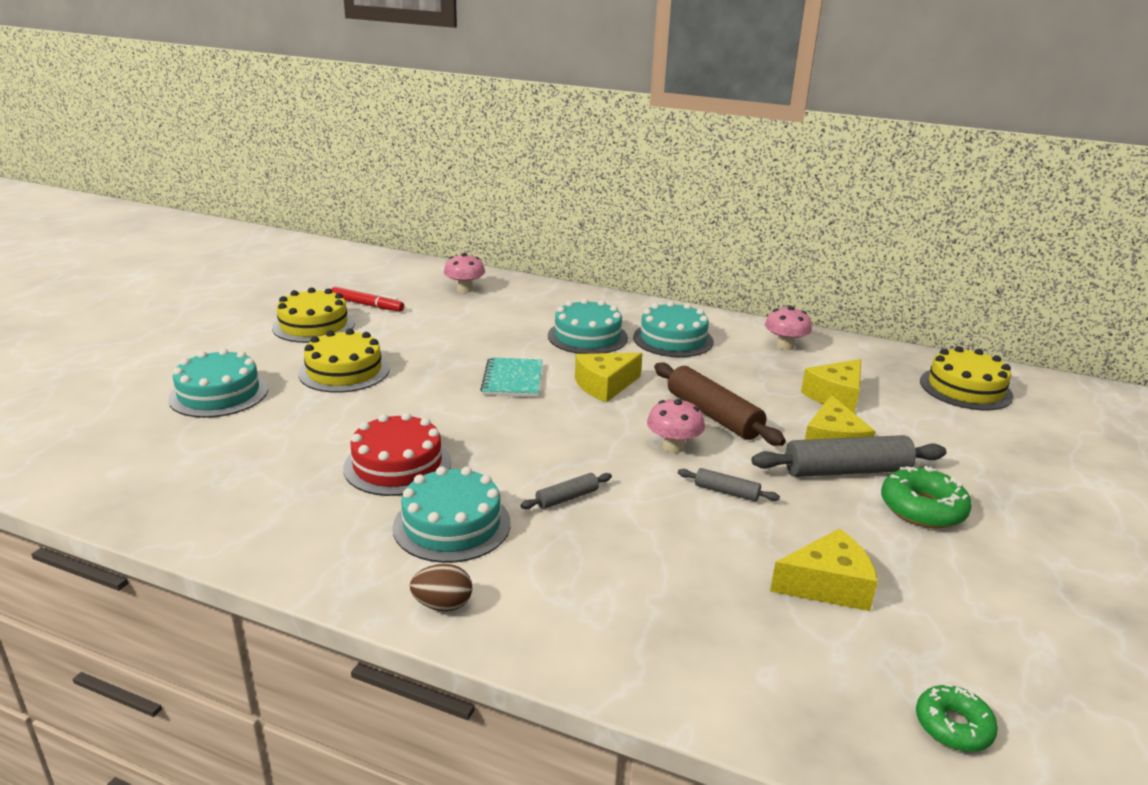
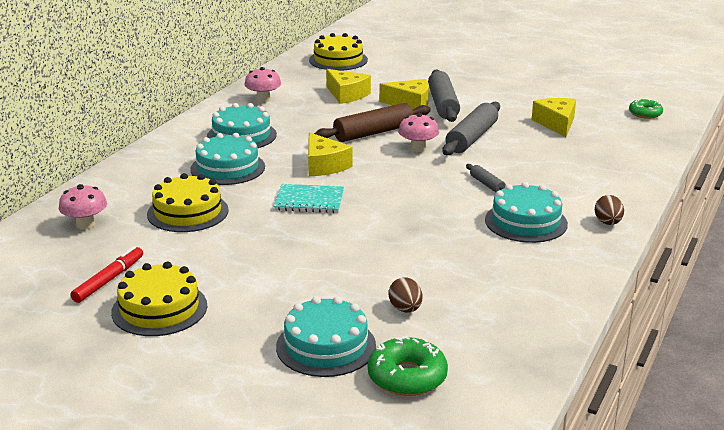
camera: 85 degrees left, 0 degrees up
(264, 433) = (405, 309): none -> brown egg
(344, 371) = (282, 280): yellow cake -> yellow cake (188, 212)
(397, 465) = (452, 244): red cake -> none
(726, 492) = (471, 138): grey rolling pin -> grey rolling pin, size x2.03
(922, 508) = (480, 93): green donut -> green donut (407, 376)

